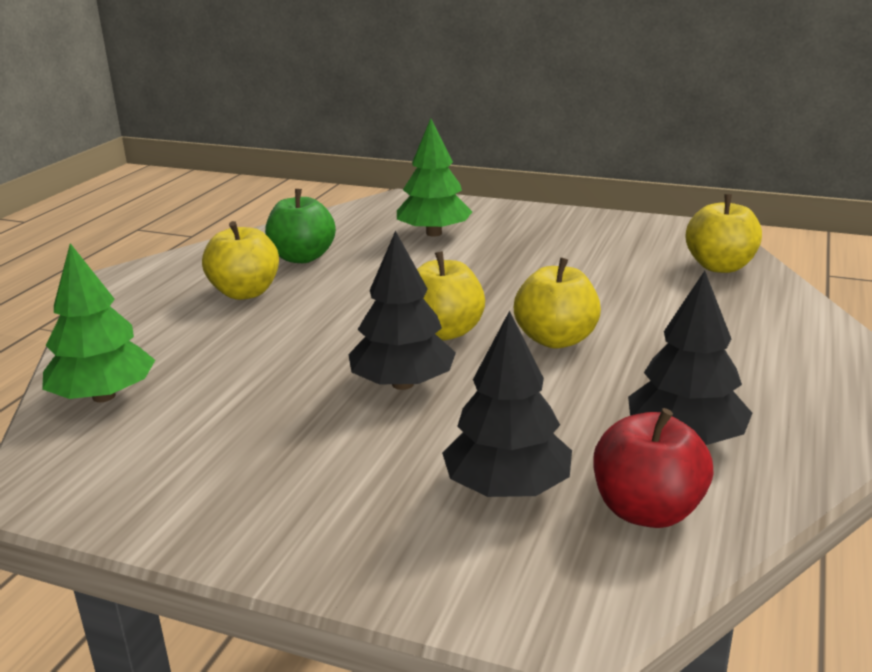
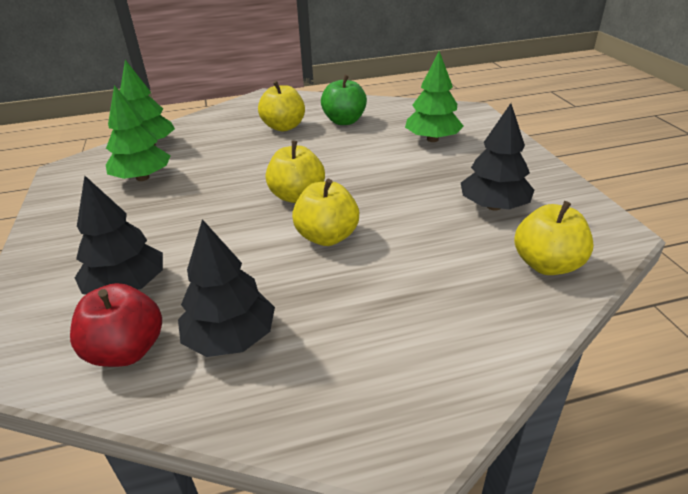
camera: 55 degrees right, 10 degrees up
(211, 423) = (142, 178): none -> green tree
(402, 384) = (221, 209): black tree -> black tree (493, 206)

